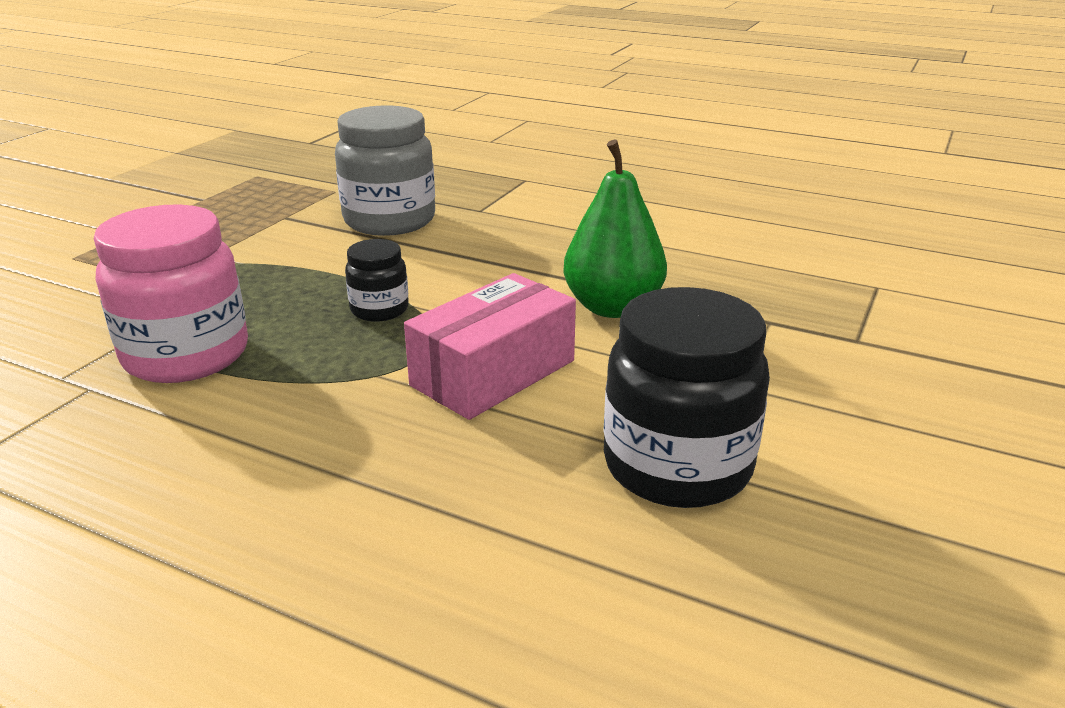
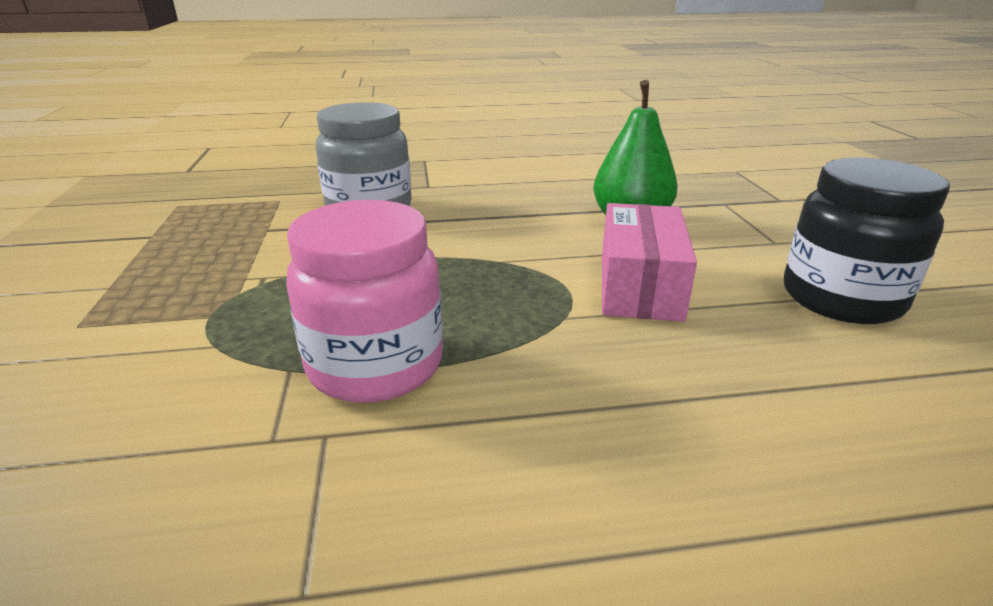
camera: 35 degrees left, 0 degrees up
(379, 310) = (480, 272): black jar -> none

